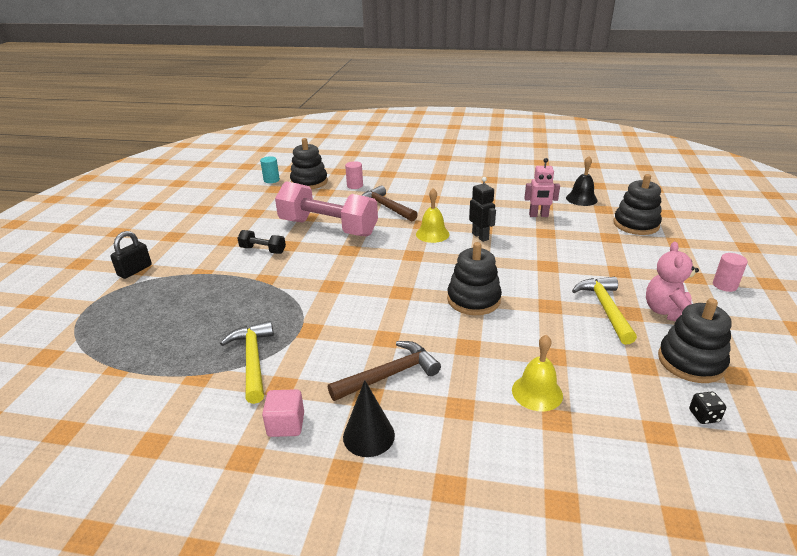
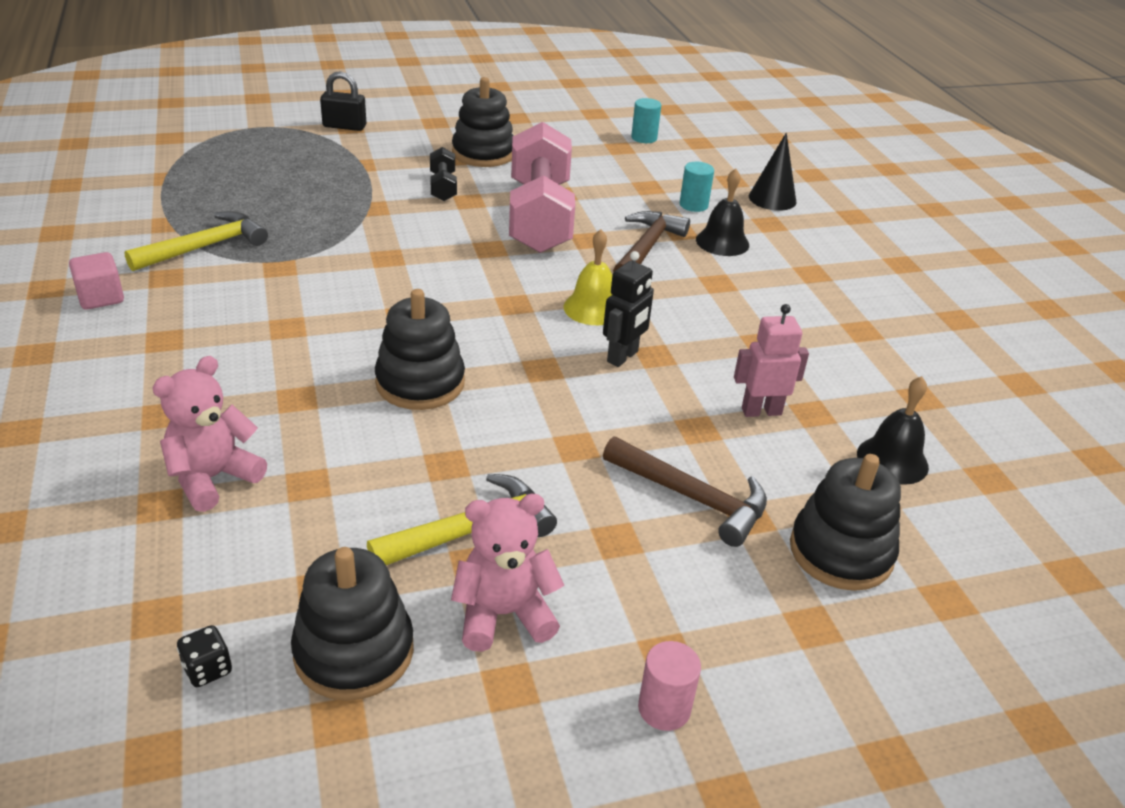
camera: 60 degrees right, 5 degrees up
(309, 182) = (667, 166): black stacking toy -> black stacking toy (483, 153)
(355, 185) = (693, 205): pink cylinder -> turquoise cylinder
(368, 436) = (94, 356): black cone -> black cone (772, 199)
(389, 375) = (209, 346): brown hammer -> brown hammer (692, 497)
(396, 188) = (722, 242): none -> black bell
(537, 392) = (213, 478): yellow bell -> pink teddy bear
(538, 215) = (761, 411): pink robot -> pink robot turned 105 degrees clockwise

